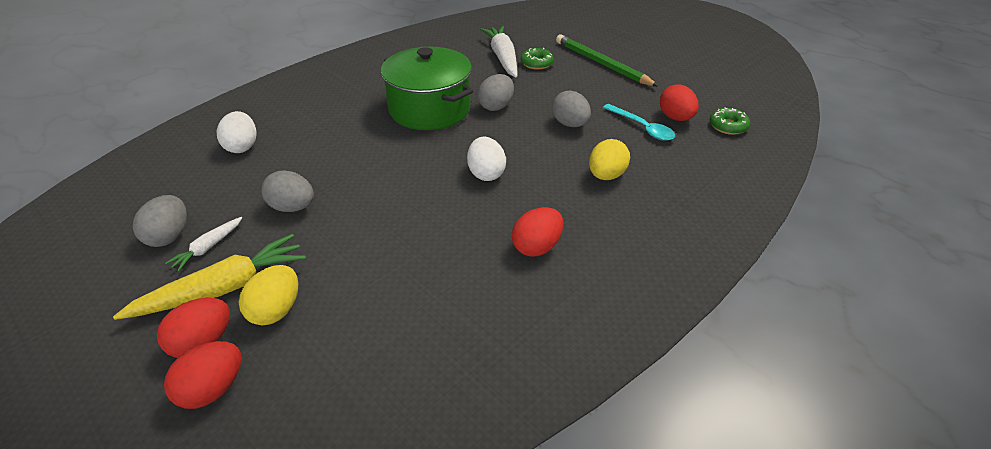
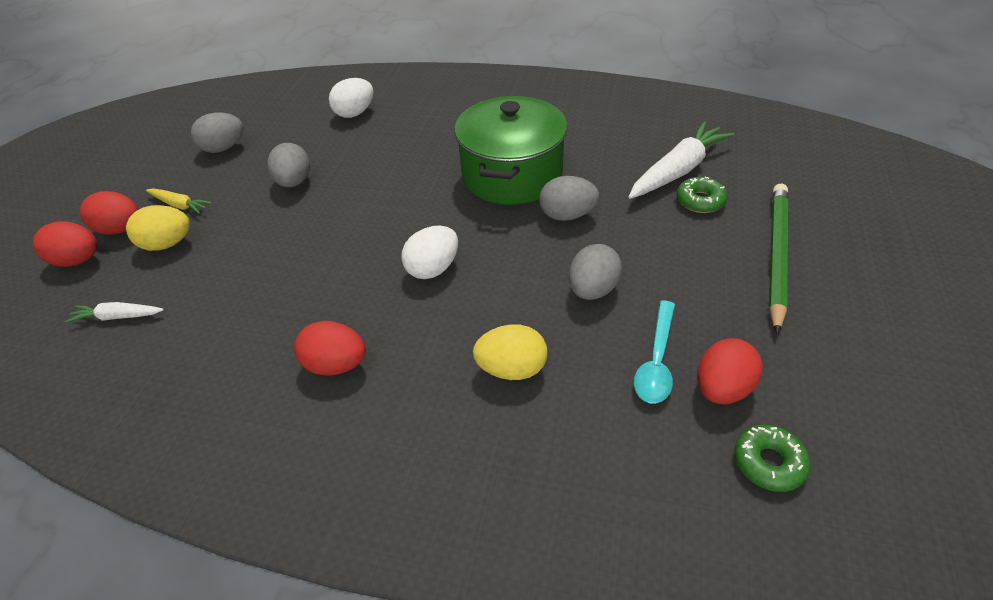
camera: 60 degrees right, 5 degrees up
(208, 248) = (221, 172): white carrot -> white carrot (118, 317)
(223, 288) = (180, 205): yellow carrot -> yellow carrot, size x0.51

